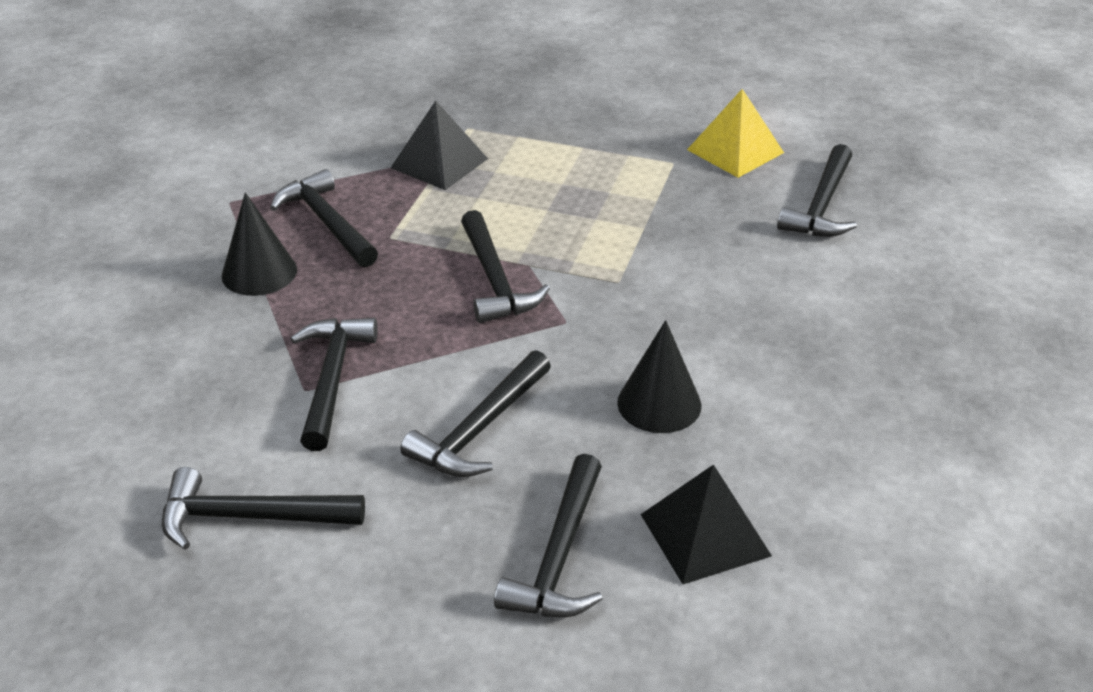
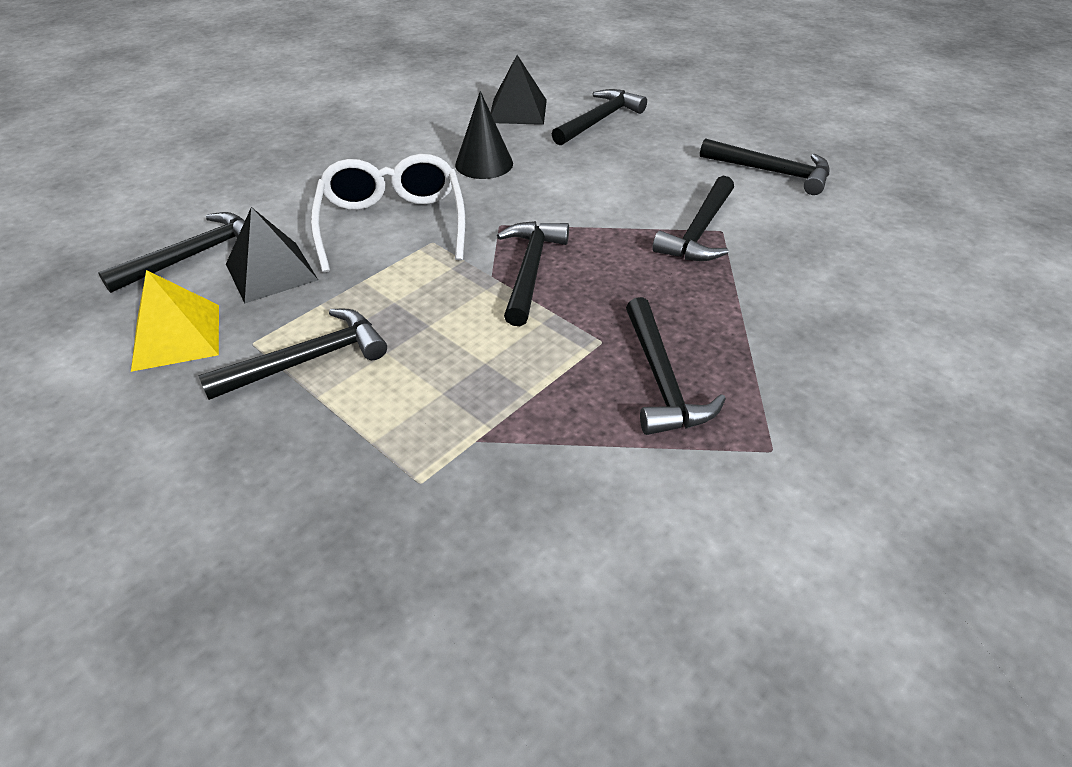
camera: 155 degrees left, 5 degrees up
(259, 272) = (746, 340): black cone -> none
(439, 163) = (495, 428): black pyramid -> black pyramid (271, 271)
(480, 429) = (607, 178): black hammer -> black hammer (307, 360)
(678, 287) = (392, 225): none -> white glasses

